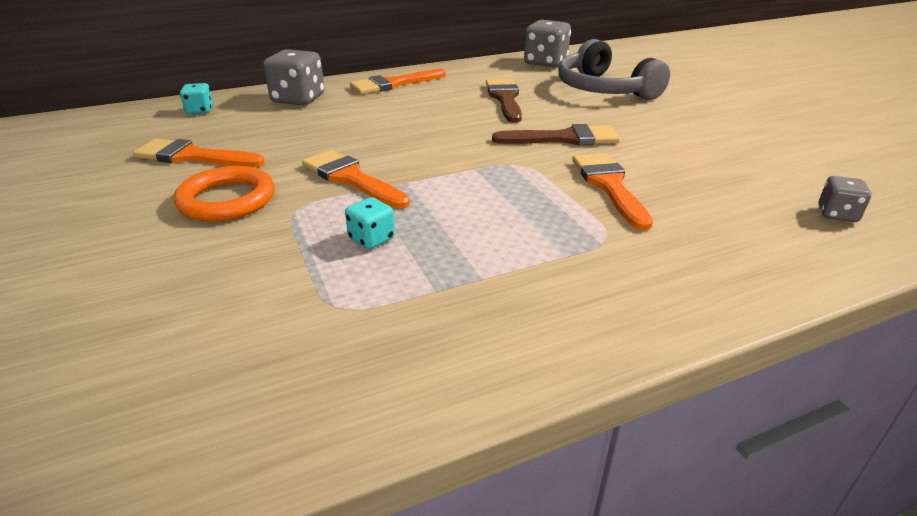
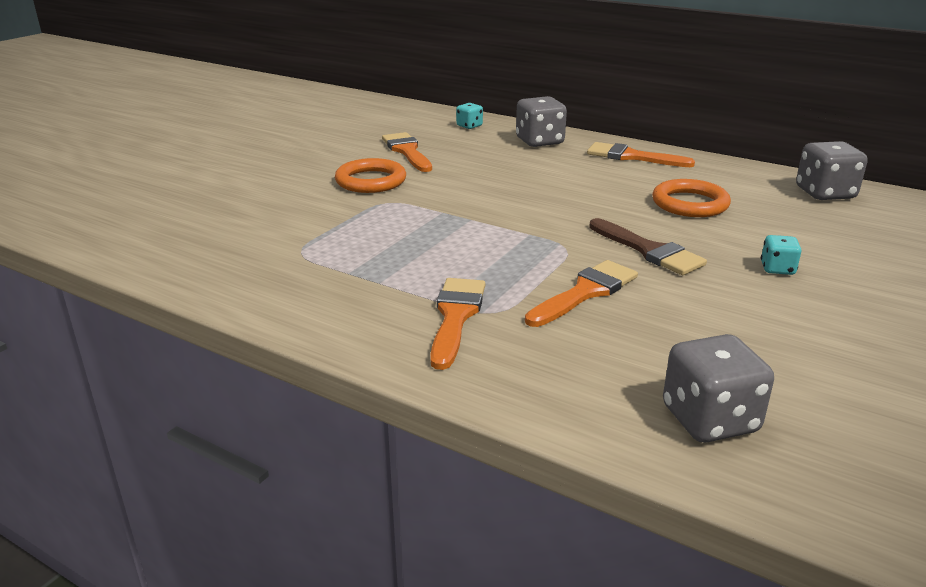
camera: 55 degrees right, 5 degrees down
(351, 178) = (448, 201): orange brush -> orange brush (455, 317)
(372, 239) = (381, 235): turquoise dice -> turquoise dice (777, 269)
(505, 99) = (690, 204): brown brush -> orange ring
(603, 89) = (812, 238): grey headphones -> none
(837, 214) = (709, 420): grey dice -> grey dice, size x1.85

